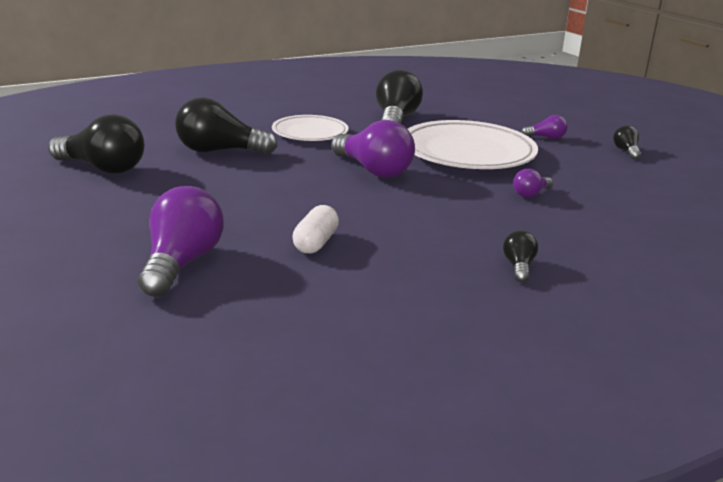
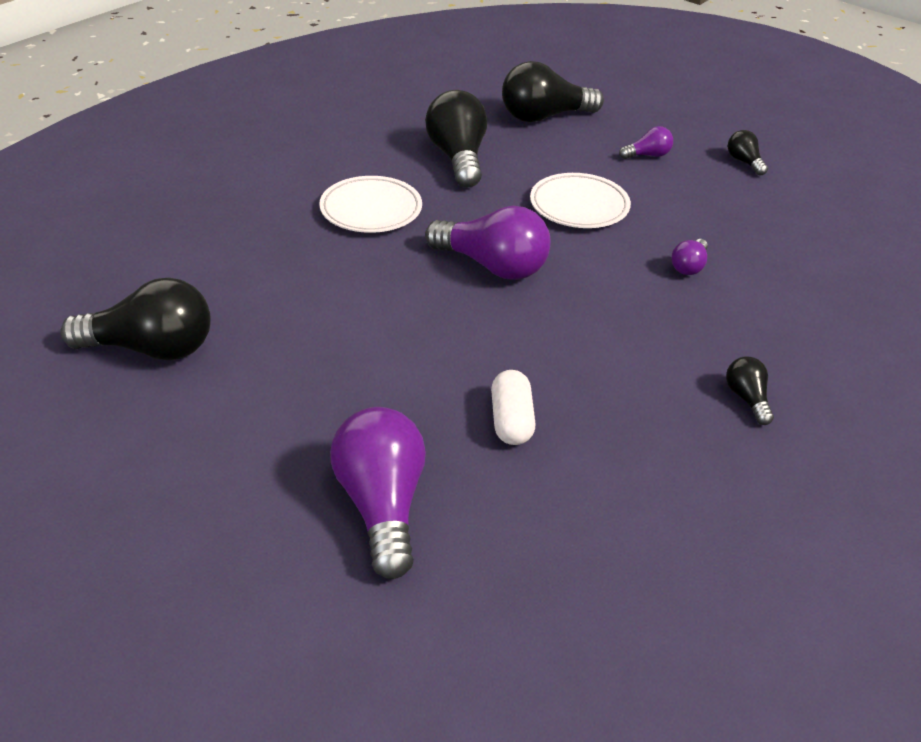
camera: 20 degrees left, 15 degrees up
(219, 151) = (281, 275): black light bulb -> black light bulb (544, 117)
(467, 153) = (579, 206): white plate -> white plate, size x0.59

